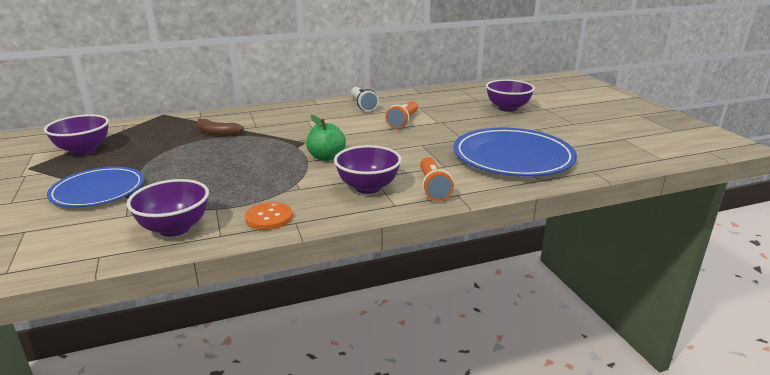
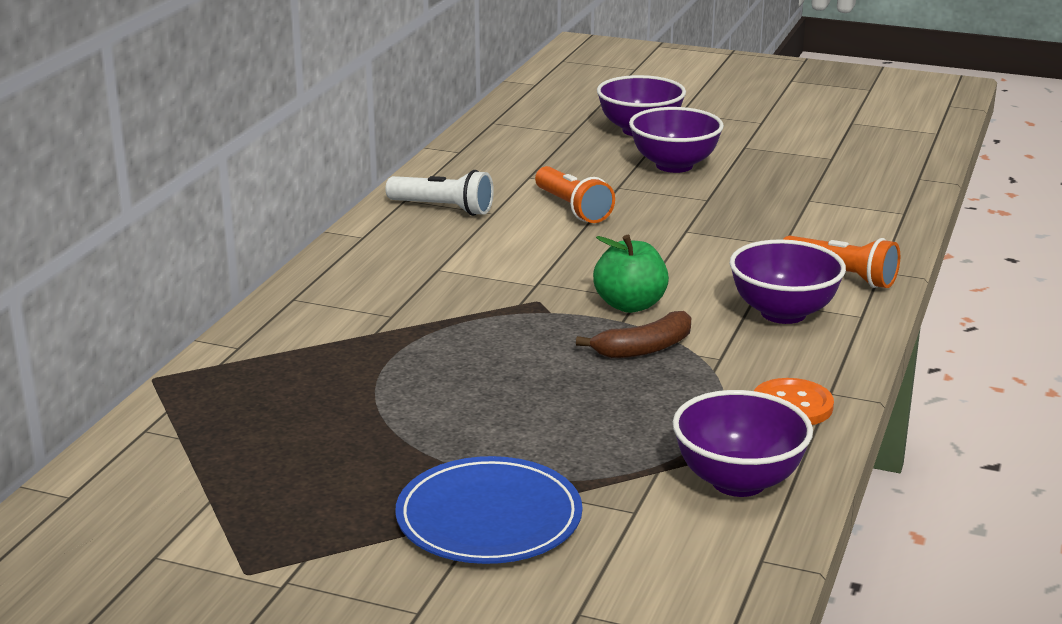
camera: 50 degrees left, 0 degrees up
(83, 150) = (238, 498): purple bowl -> purple bowl (674, 165)
(217, 133) = (368, 355): brown banana -> brown banana (644, 348)
(513, 157) = (816, 198): blue plate -> none

